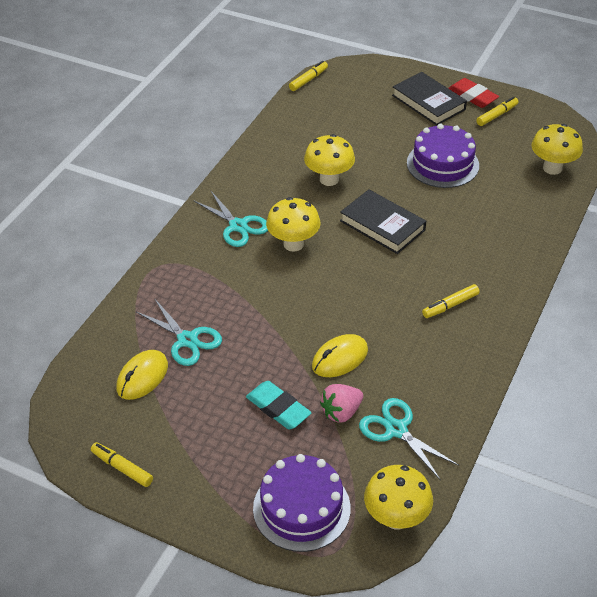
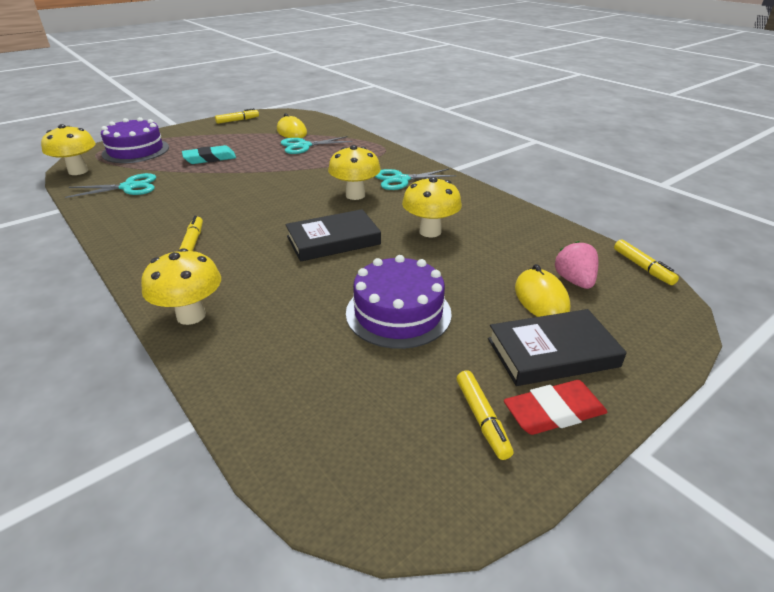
camera: 115 degrees right, 10 degrees down
(340, 358) = (215, 184): yellow mouse -> yellow mouse (541, 299)
(341, 412) = (173, 174): pink strawberry -> pink strawberry (574, 281)
(552, 168) = (301, 421): yellow mushroom -> yellow mushroom (191, 315)

